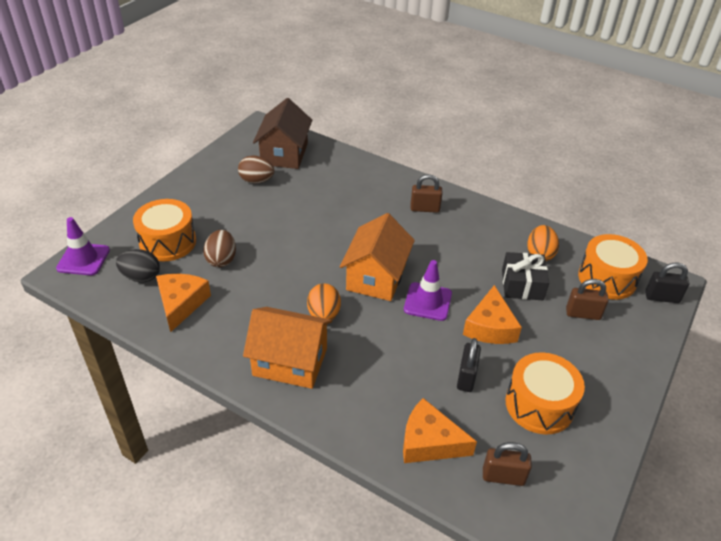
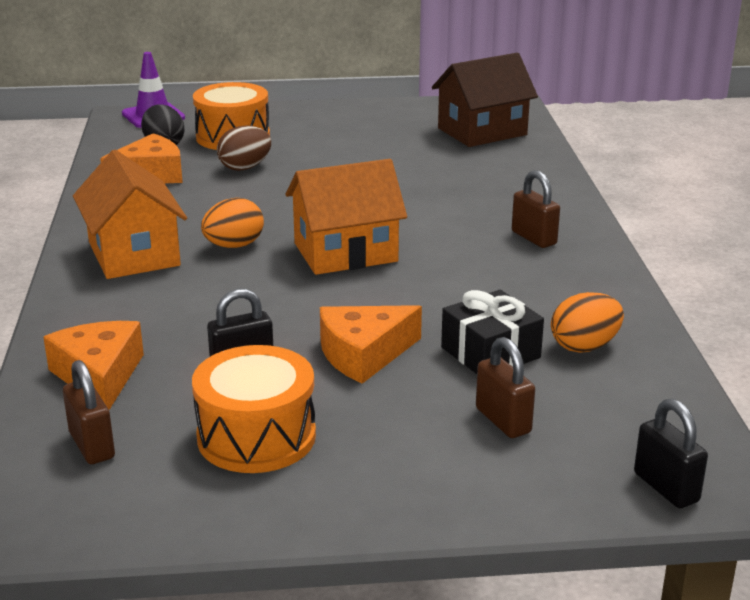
camera: 55 degrees right, 15 degrees down
(256, 181) = (405, 136): brown egg -> none
(427, 302) = (349, 297): purple traffic cone -> none
(607, 278) = (625, 420): orange drum -> none

